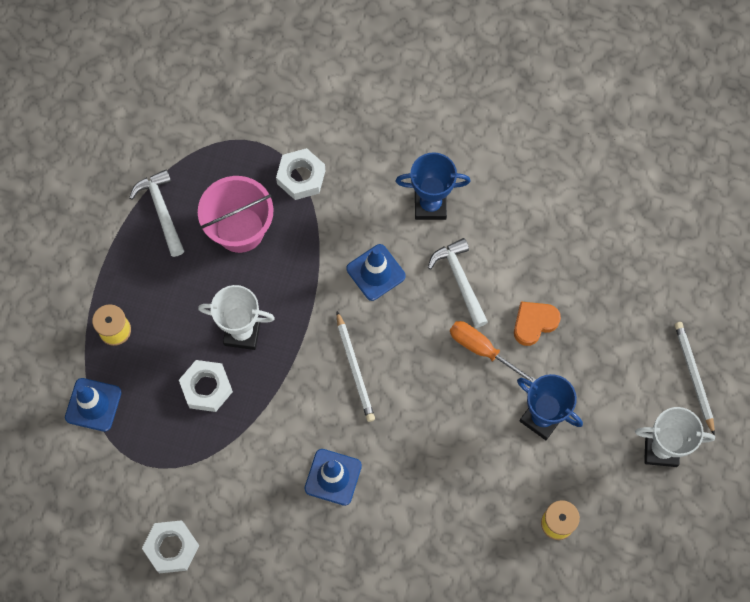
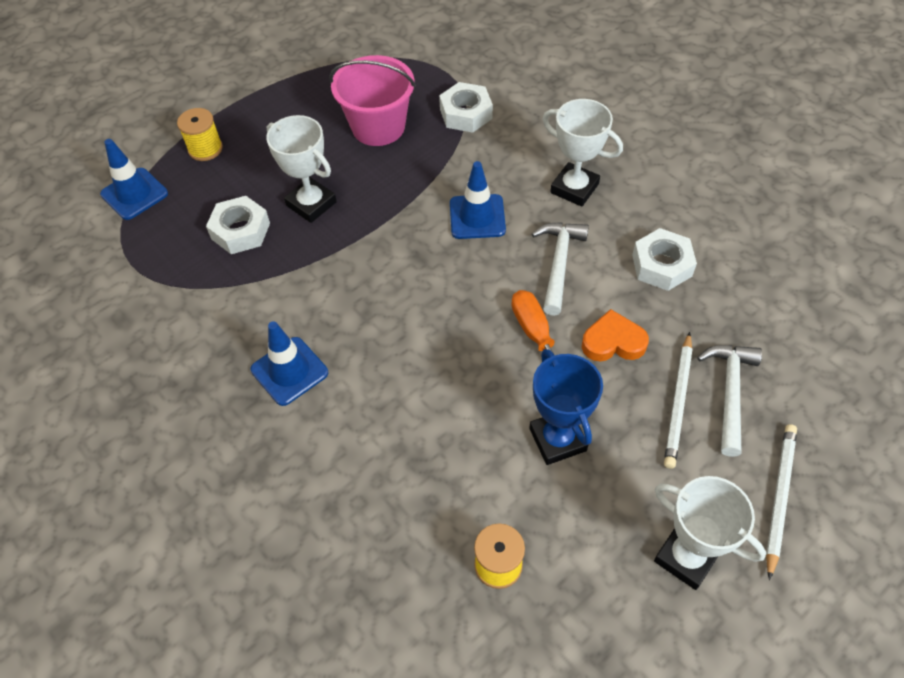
camera: 35 degrees right, 15 degrees down
(161, 211) = (323, 84): white hammer -> white hammer (729, 393)
(171, 548) = (86, 346): white nut -> white nut (661, 265)
(354, 368) = (391, 286): white pencil -> white pencil (678, 402)
(430, 205) = (574, 188): blue trophy -> white trophy

